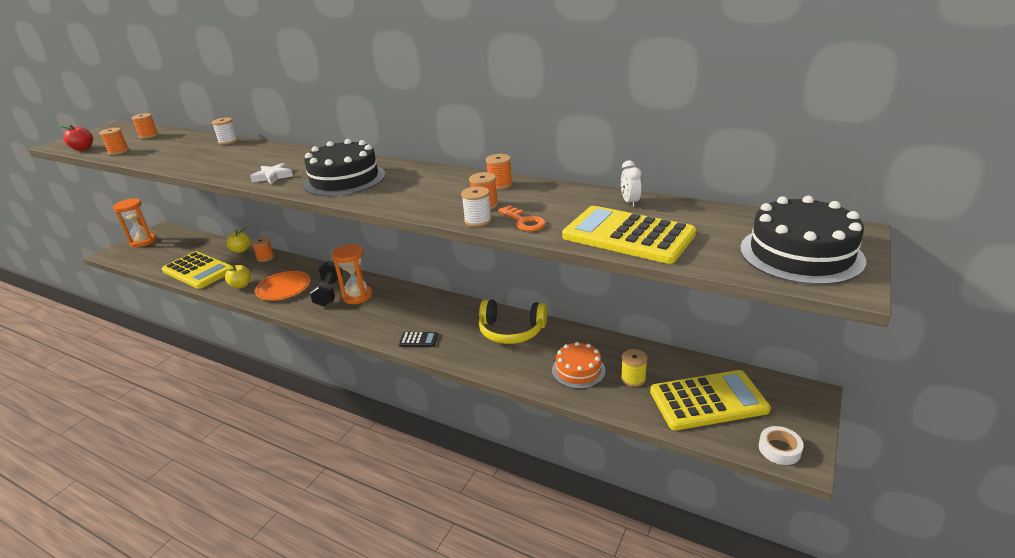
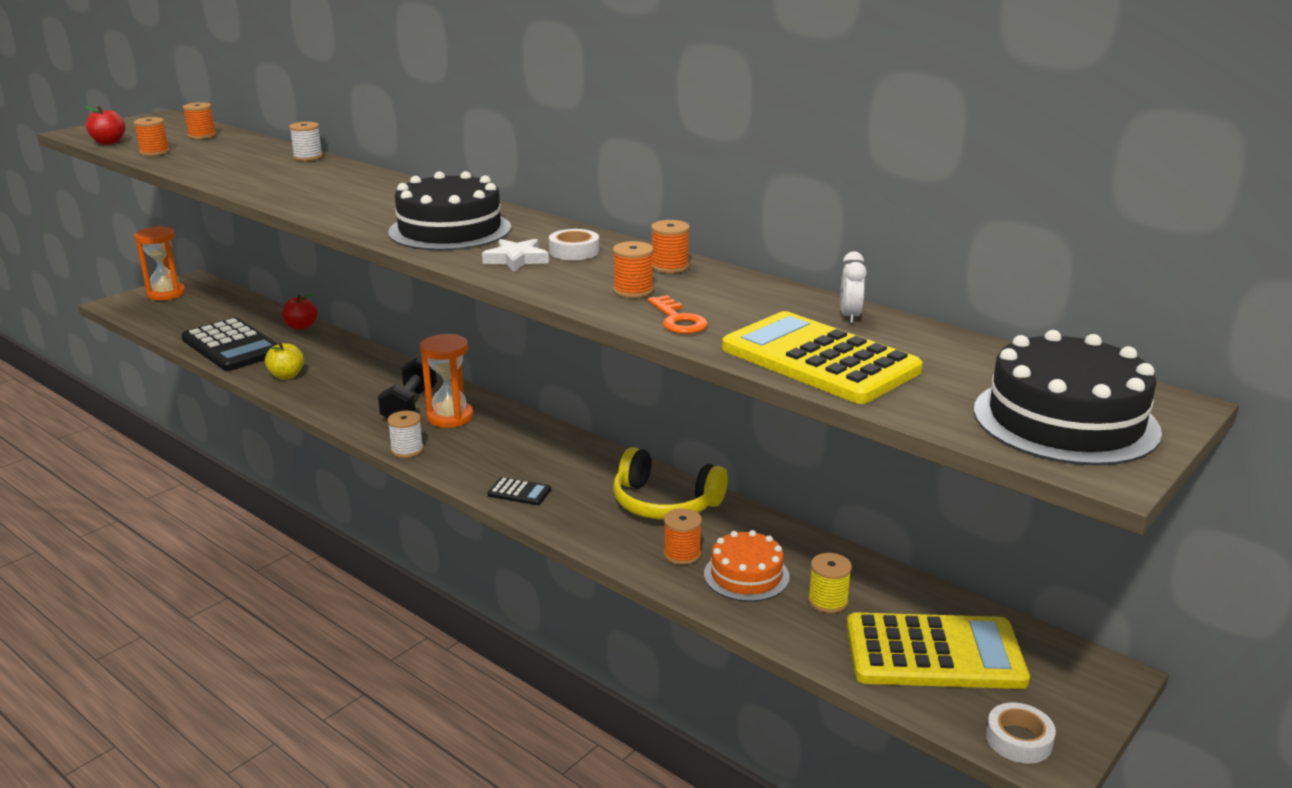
camera: 10 degrees right, 5 degrees down
(198, 271) = (232, 346): yellow calculator -> black calculator
(241, 250) = (301, 326): yellow apple -> red apple
(265, 257) = (333, 342): orange spool -> orange spool (682, 554)
(273, 176) = (352, 213): white star -> white star (516, 259)
(283, 288) = (346, 389): orange plate -> none
(433, 183) = (574, 251): none -> white tape
(478, 220) = (612, 309): white spool -> white spool (407, 450)

